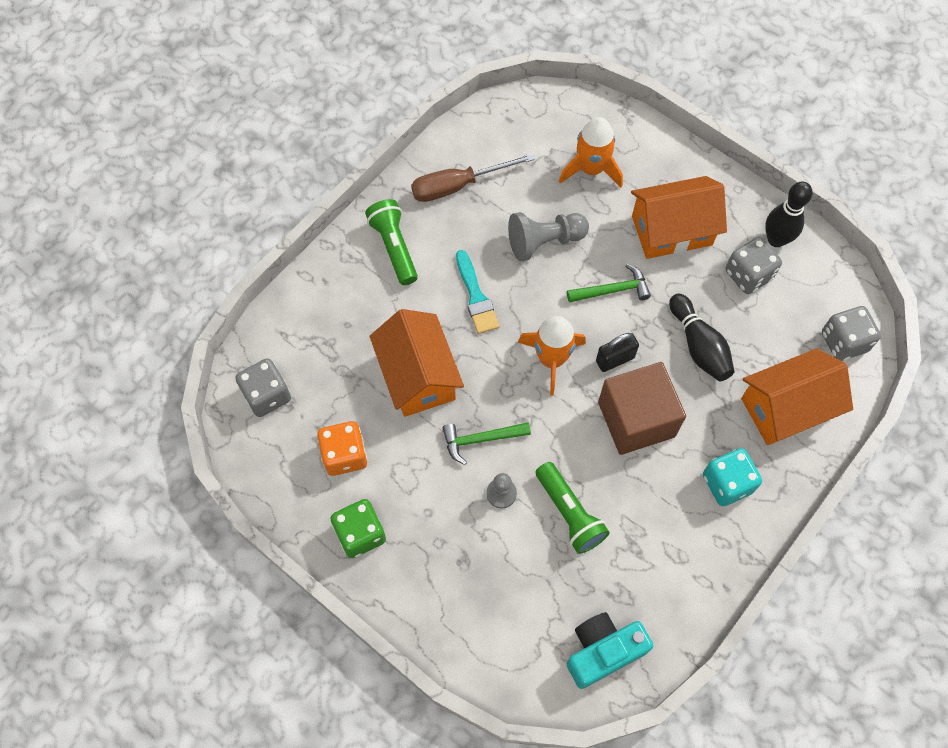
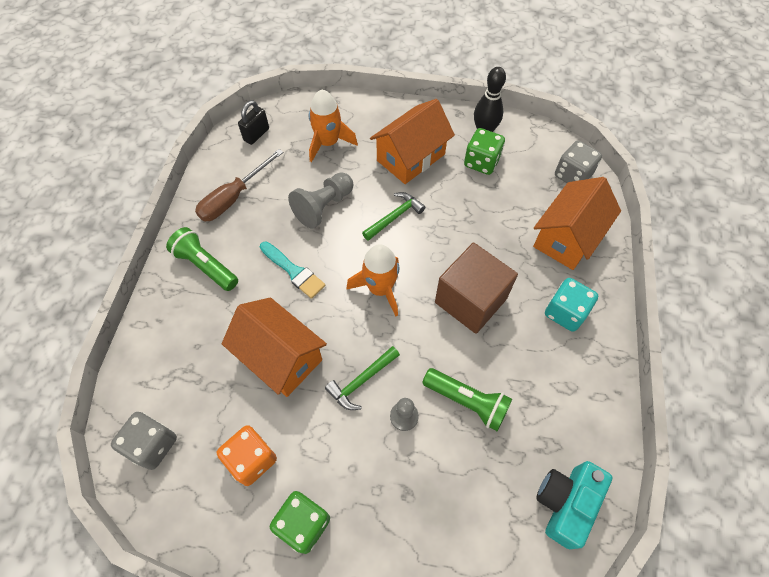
camera: 30 degrees left, 5 degrees down
(615, 359) = (427, 265): black padlock -> black padlock (256, 134)
(699, 346) = (480, 225): black bowling pin -> none
(748, 275) = (481, 162): grey dice -> green dice

